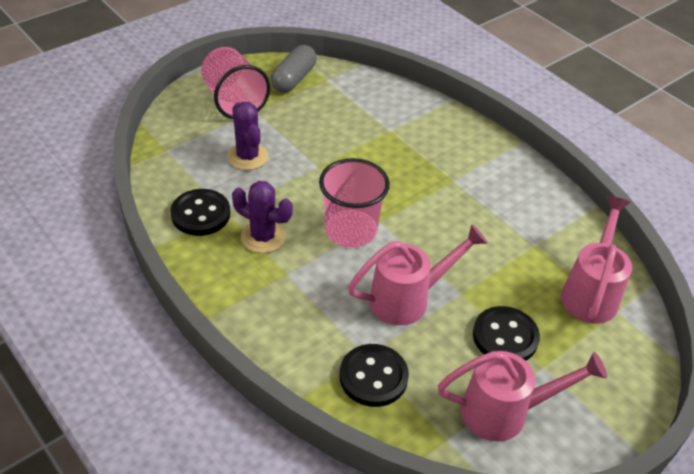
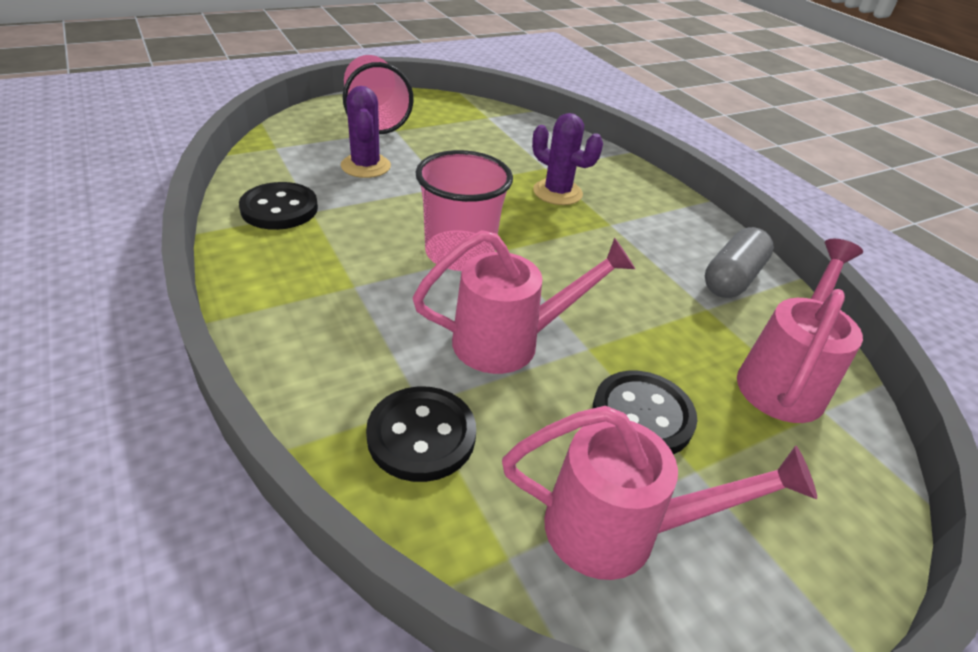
camera: 10 degrees right, 5 degrees down
(263, 237) = (344, 242): purple cactus -> purple cactus (557, 192)
(293, 79) = (451, 112): grey capsule -> grey capsule (732, 278)

